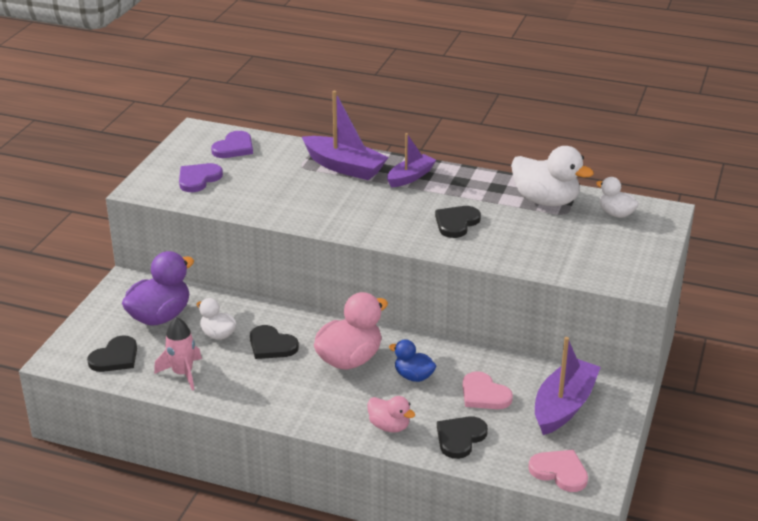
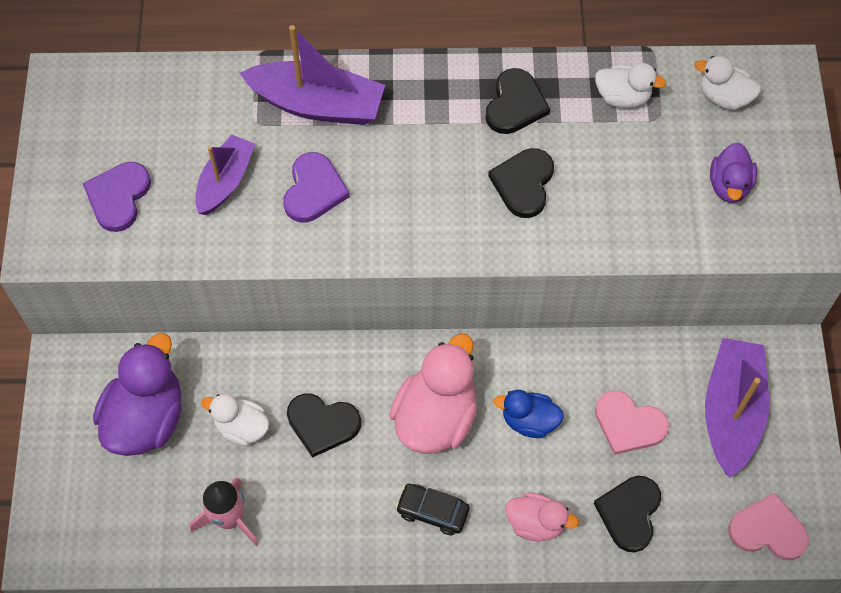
camera: 20 degrees left, 30 degrees up
(115, 357) = (123, 519): black heart -> black heart (515, 104)
(234, 147) = (137, 107): purple heart -> purple heart (314, 190)
(320, 403) = (432, 511): none -> black car
(410, 177) = (419, 99): purple boat -> purple boat (225, 181)
(546, 201) = (623, 97): white duck -> white duck, size x0.56
(597, 251) = (729, 185): none -> purple duck

